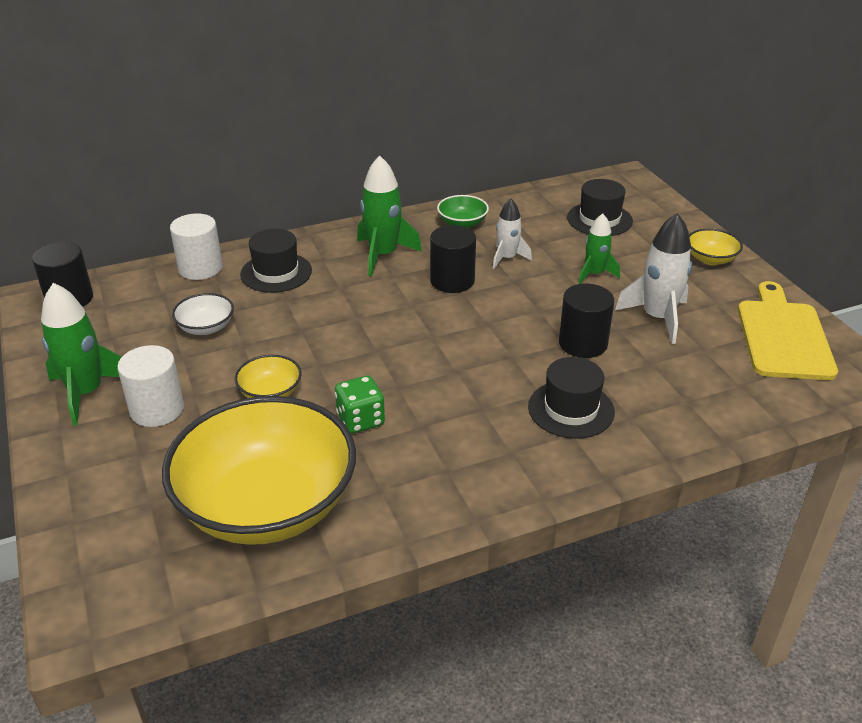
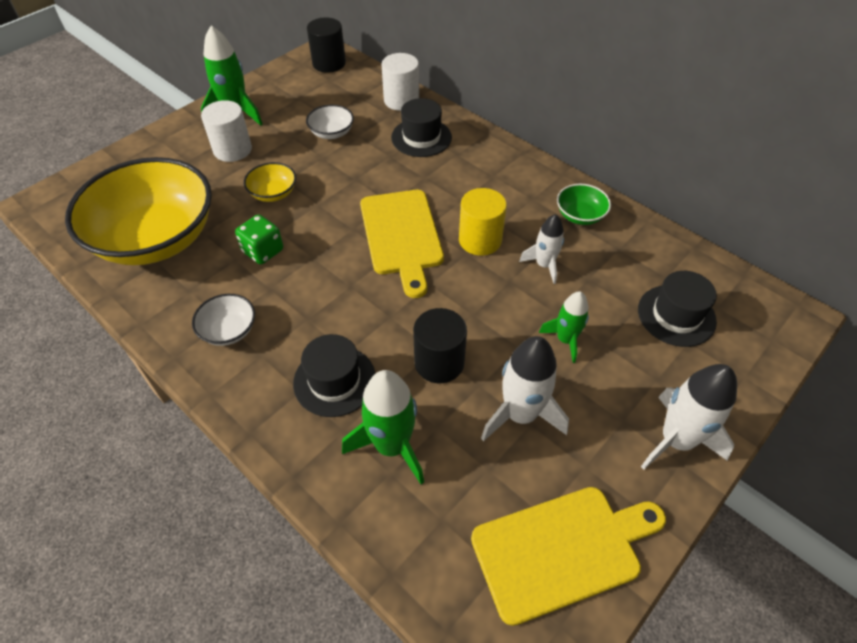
camera: 65 degrees right, 15 degrees up
(383, 255) = (488, 184): green rocket -> green rocket (392, 445)
(411, 322) = (402, 236): none -> yellow cutting board
(452, 281) = (480, 240): black cylinder -> yellow cylinder
(463, 469) = (229, 330): none -> white bowl
(711, 259) = (676, 440): yellow bowl -> white rocket

